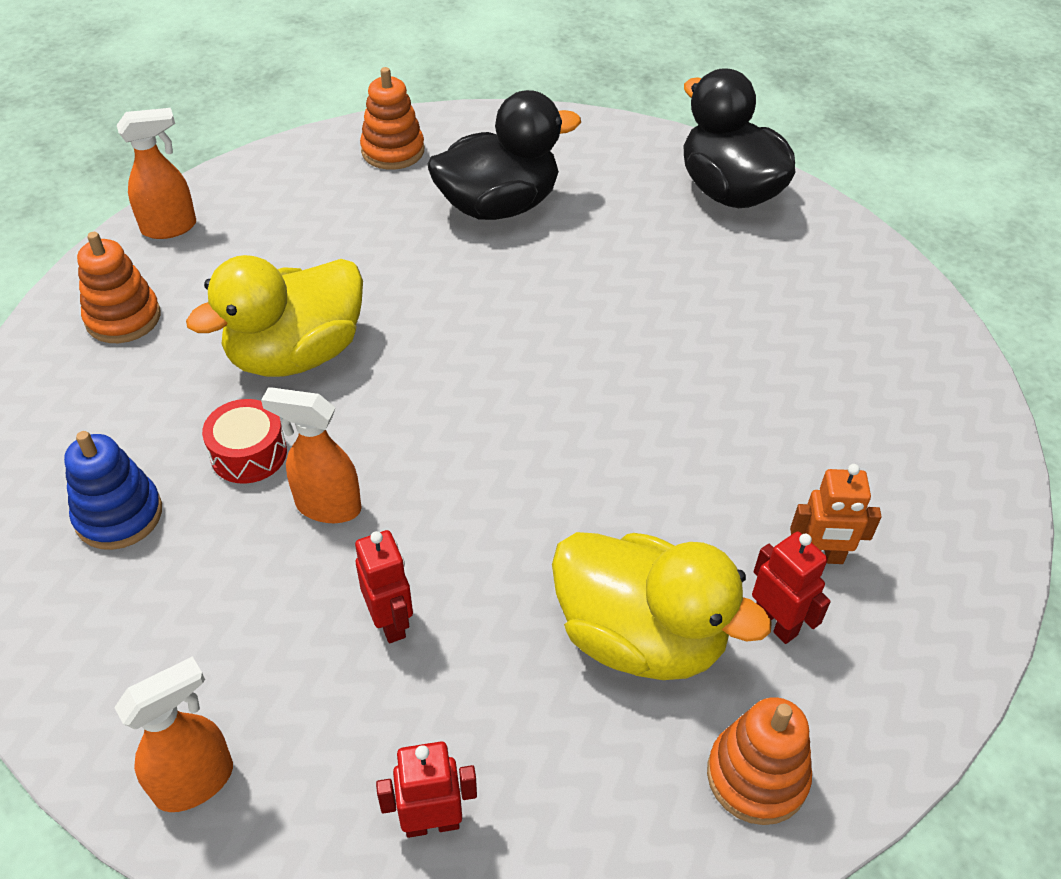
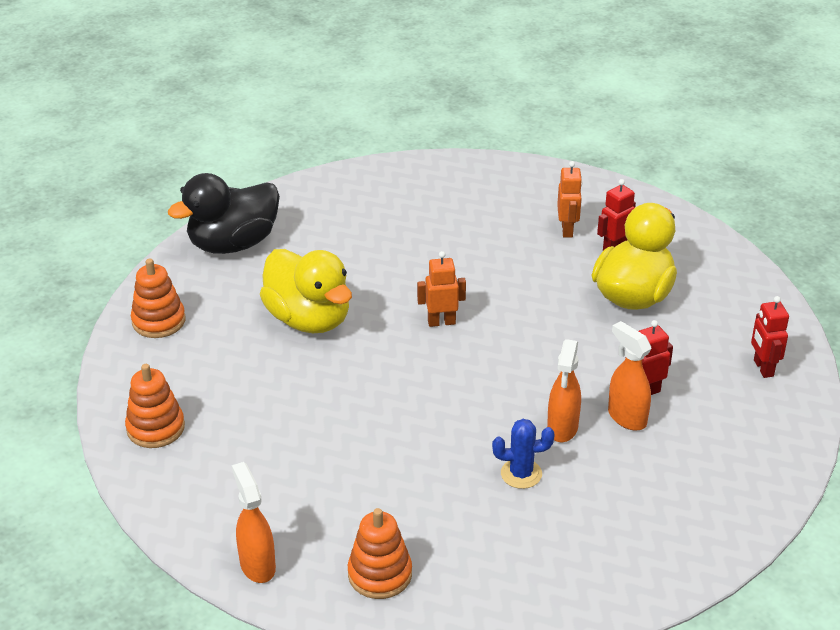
camera: 90 degrees left, 10 degrees down
(119, 515) = (586, 534): blue stacking toy -> none
(196, 781) = (767, 462): orange spray bottle -> orange spray bottle (626, 417)
(249, 453) = (521, 474): red drum -> blue cactus
(296, 354) = (418, 461): yellow duck -> yellow duck (309, 319)
(498, 206) = (241, 361): black duck -> none
(569, 385) = (441, 322): none -> orange robot
(757, 776) = (705, 260): orange stacking toy -> orange stacking toy (158, 321)

